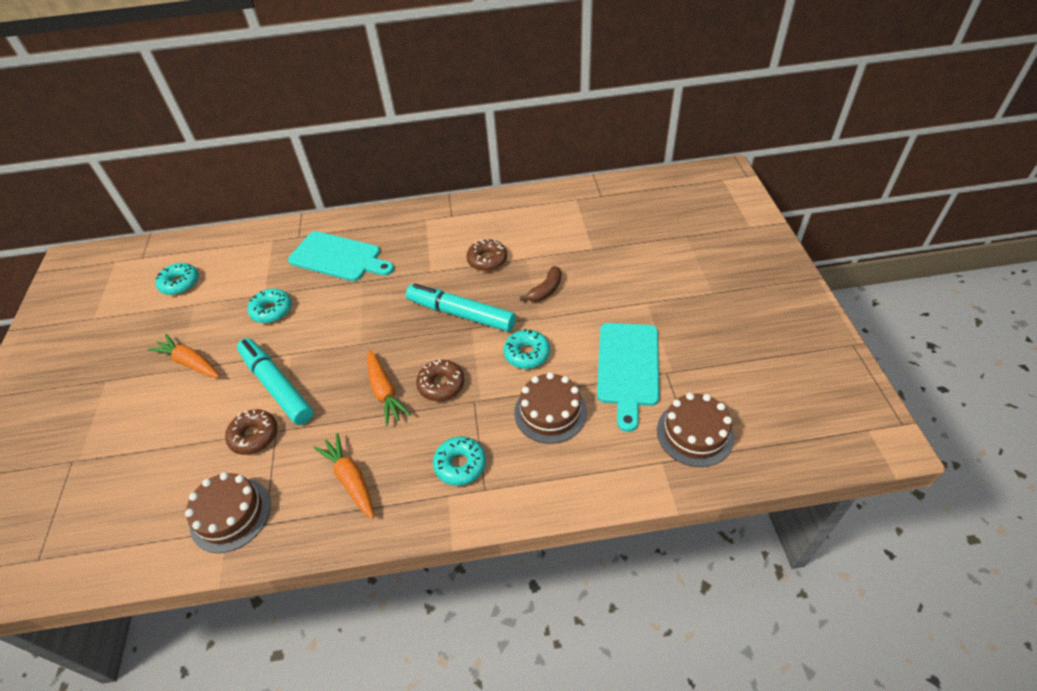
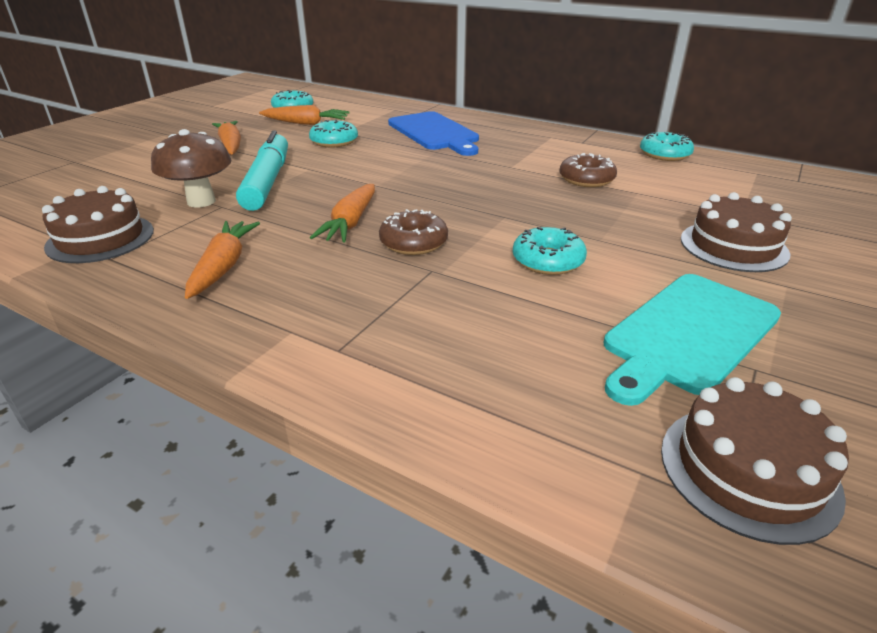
camera: 35 degrees right, 15 degrees down
(219, 299) = (306, 123): none -> orange carrot
(254, 436) = (201, 201): brown donut -> brown mushroom
(338, 257) = (434, 133): turquoise cutting board -> blue cutting board
(460, 465) = (343, 313): turquoise donut -> turquoise donut (664, 154)
(461, 314) = (506, 203): turquoise marker -> none
(545, 290) = (635, 222): brown banana -> none
(550, 412) = (516, 323): brown cake -> brown cake (733, 246)

